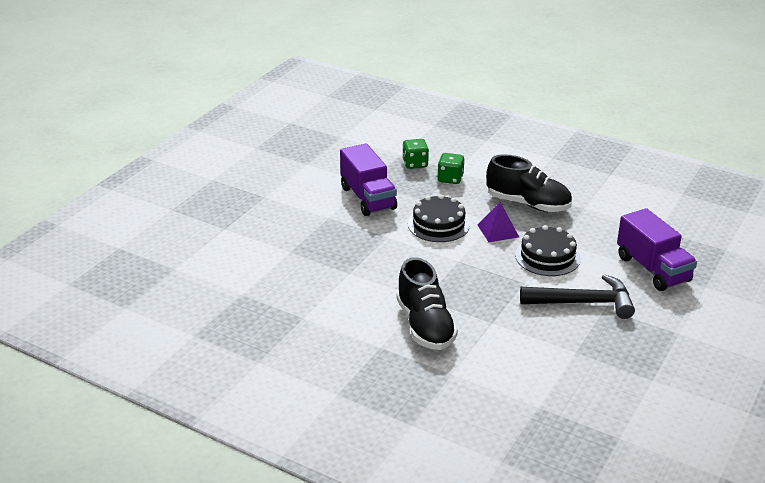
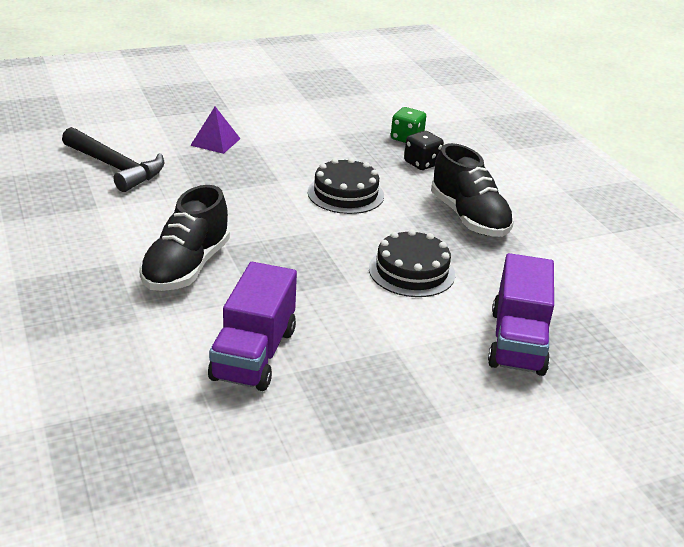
camera: 35 degrees right, 0 degrees up
(368, 198) = (315, 146): purple truck -> purple truck (254, 354)
(450, 178) = (422, 163): green dice -> black dice
(498, 231) = (397, 225): purple pyramid -> purple pyramid (215, 142)
(584, 302) = (381, 331): black hammer -> black hammer (116, 168)

